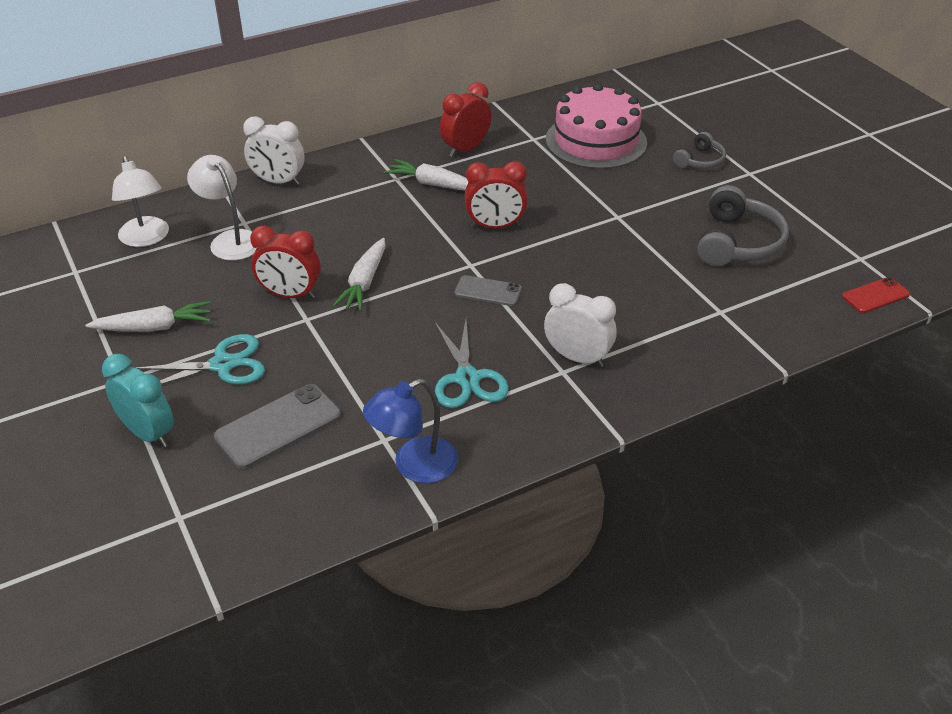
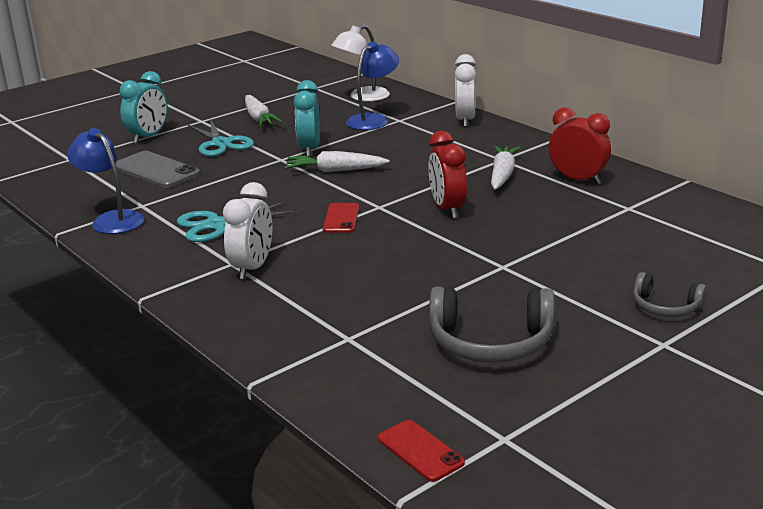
camera: 80 degrees right, 15 degrees down
(230, 240) = (373, 120): white lamp -> blue lamp
(290, 295) = (310, 149): red clock -> turquoise clock
(488, 291) = (341, 218): grey phone -> red phone
(596, 141) = (654, 240): pink cake -> none

